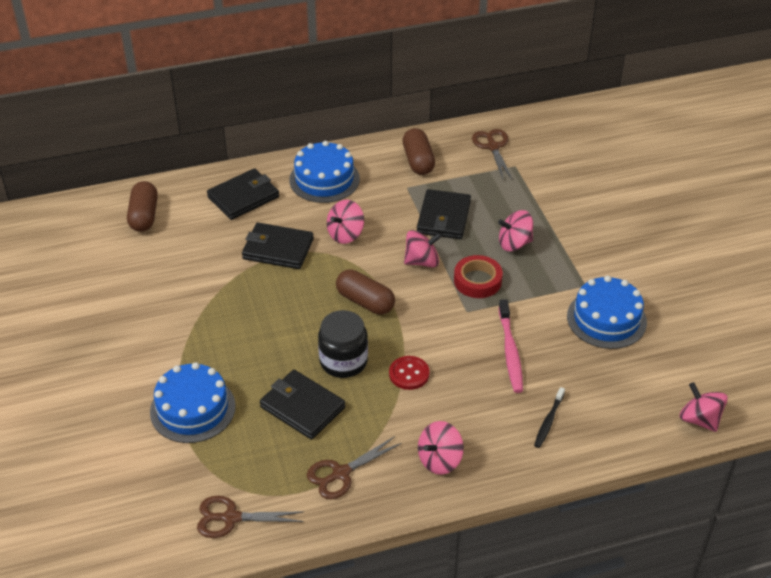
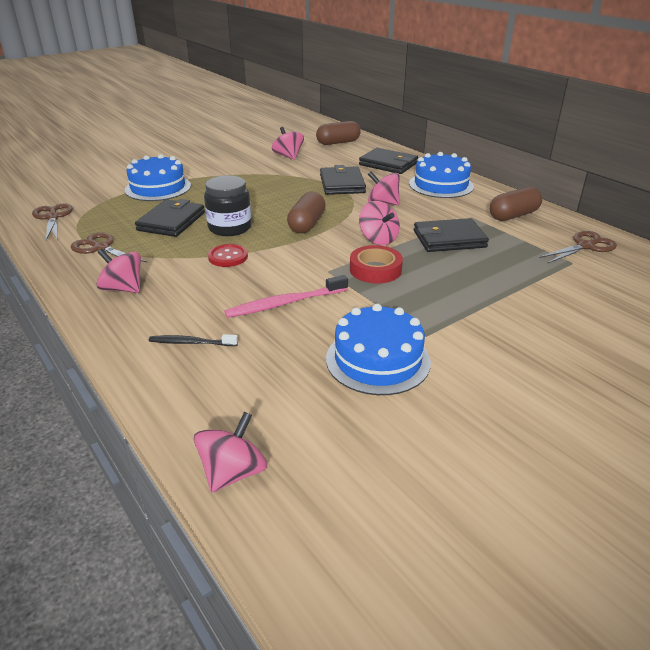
camera: 70 degrees right, 10 degrees down
(514, 243) = (450, 281): pink spinning top -> pink spinning top (288, 156)

